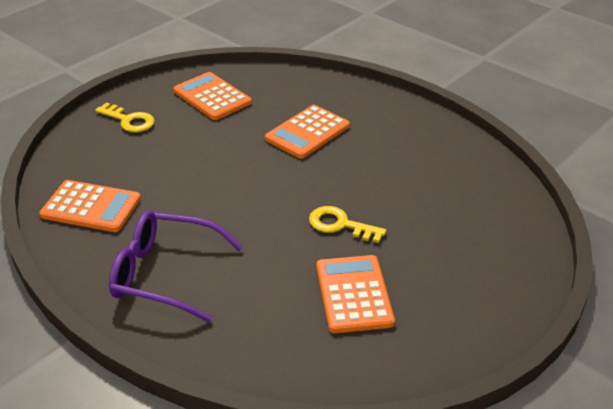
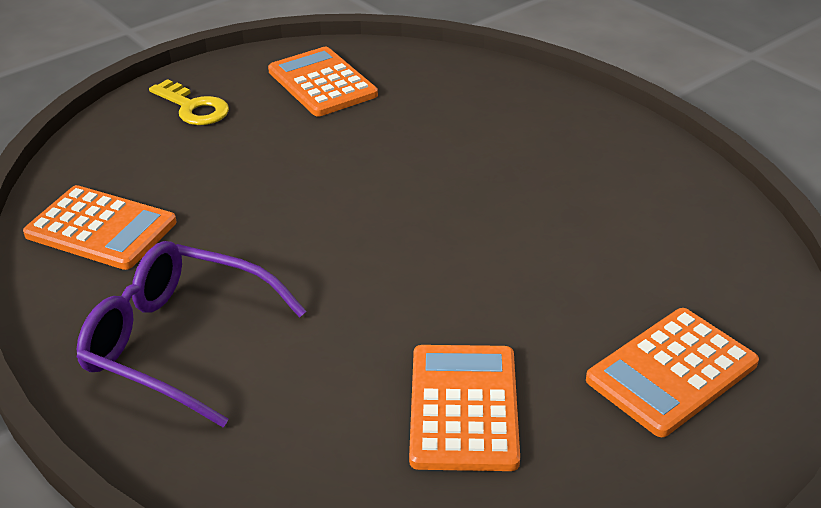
camera: 10 degrees right, 0 degrees up
(307, 132) = (451, 146): orange calculator -> orange calculator (672, 372)
(340, 225) = (468, 292): yellow key -> none

